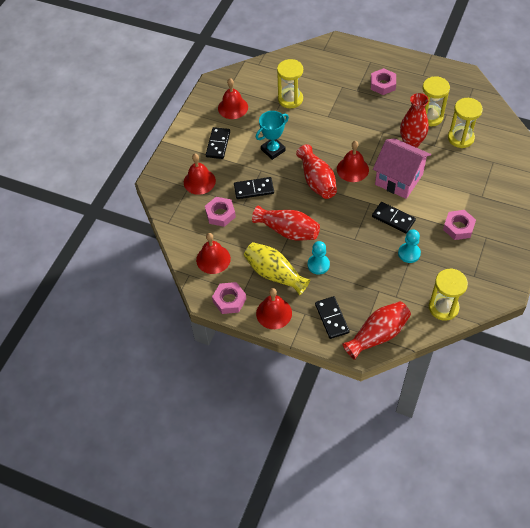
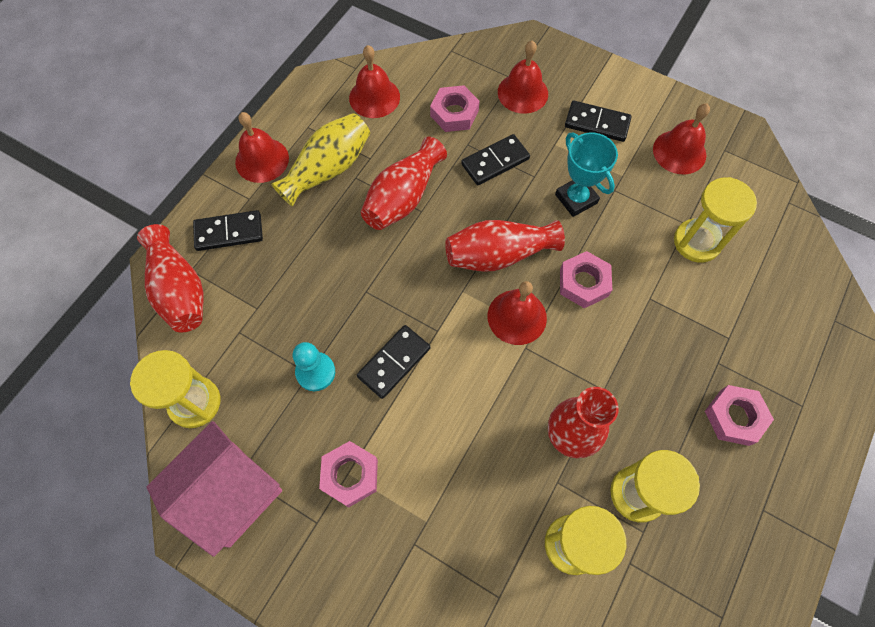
camera: 95 degrees right, 10 degrees up
(229, 300) = (299, 109): pink nut -> pink nut (583, 283)
(254, 189) = (495, 161): black domino -> black domino turned 60 degrees clockwise
(318, 265) = (329, 230): turquoise pawn -> none
(399, 179) = (481, 392): pink house -> pink house (231, 493)

